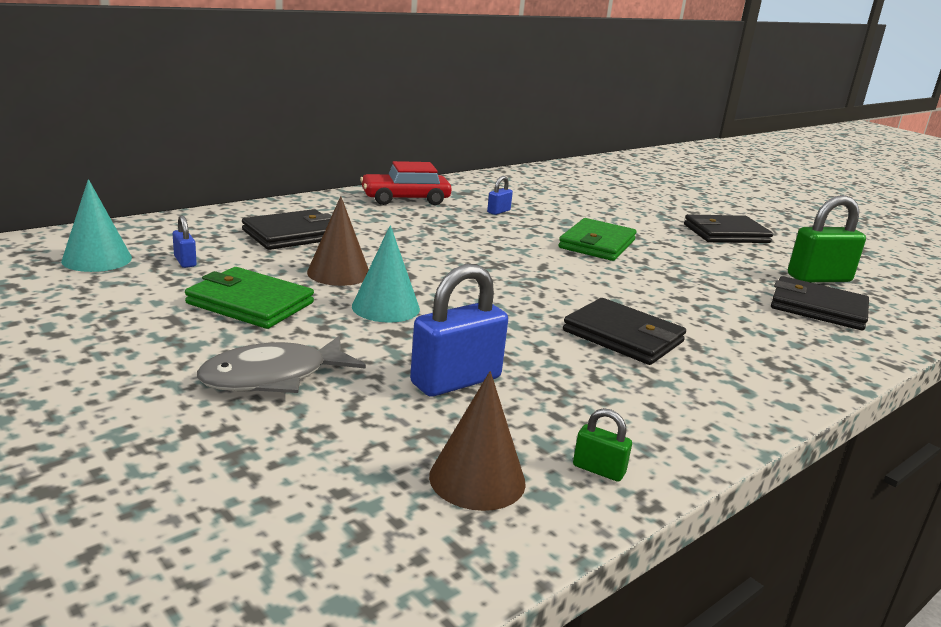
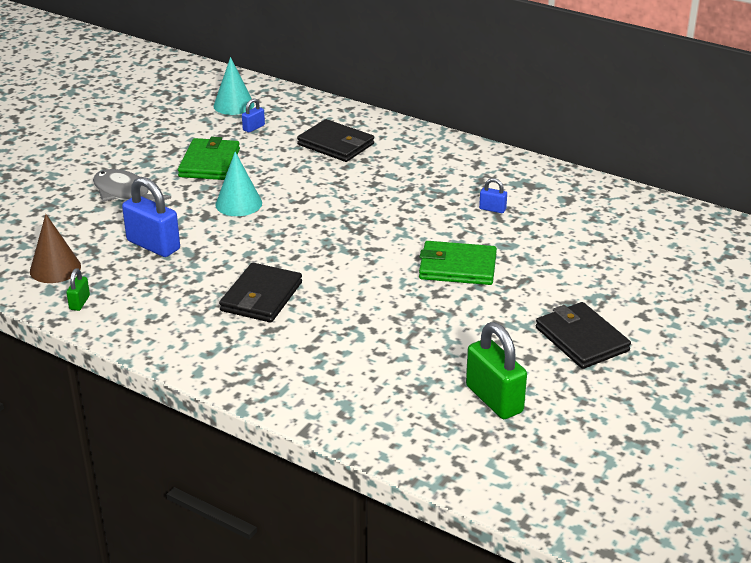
camera: 75 degrees right, 10 degrees up
(338, 273) = (281, 176): brown cone -> none
(405, 199) = (472, 164): red car -> none
(817, 308) = (405, 394): black wallet -> none

